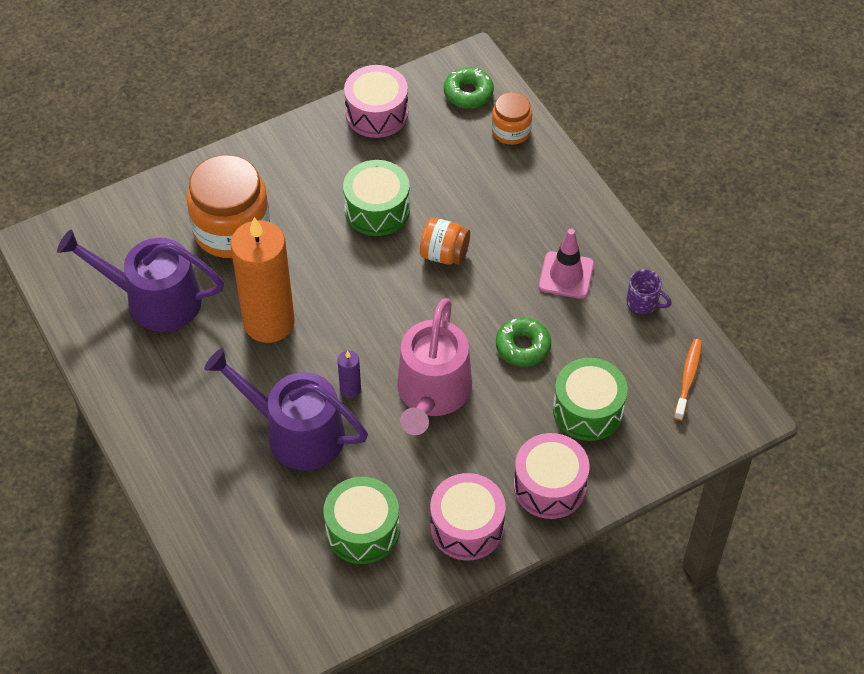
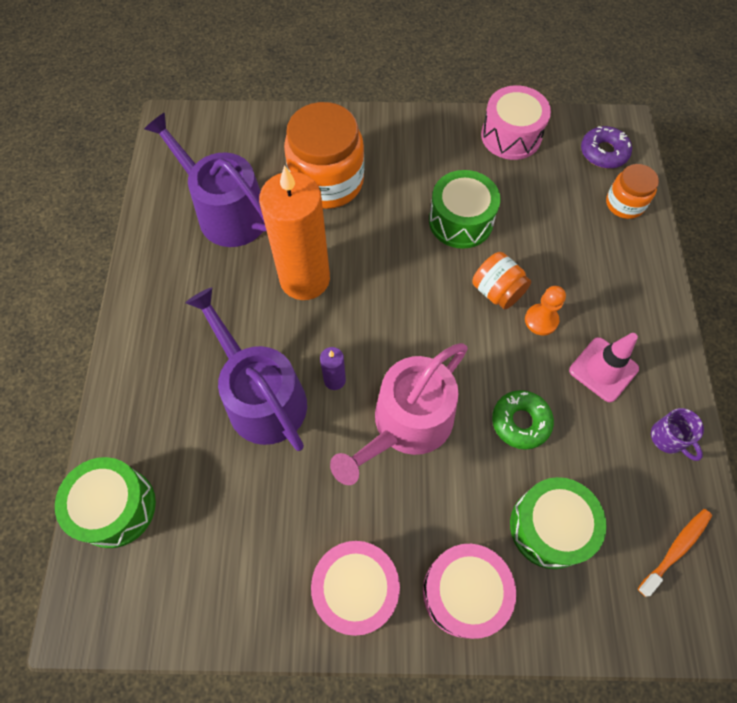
camera: 30 degrees right, 10 degrees up
(362, 530) = (256, 533): green drum -> green drum (116, 507)
(468, 93) = (603, 152): green donut -> purple donut
(494, 260) = (541, 320): none -> orange pawn

